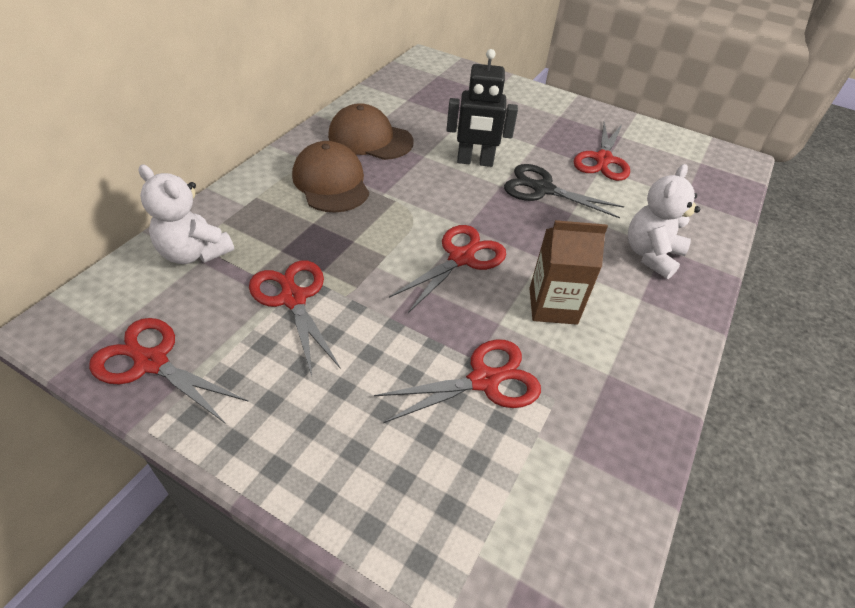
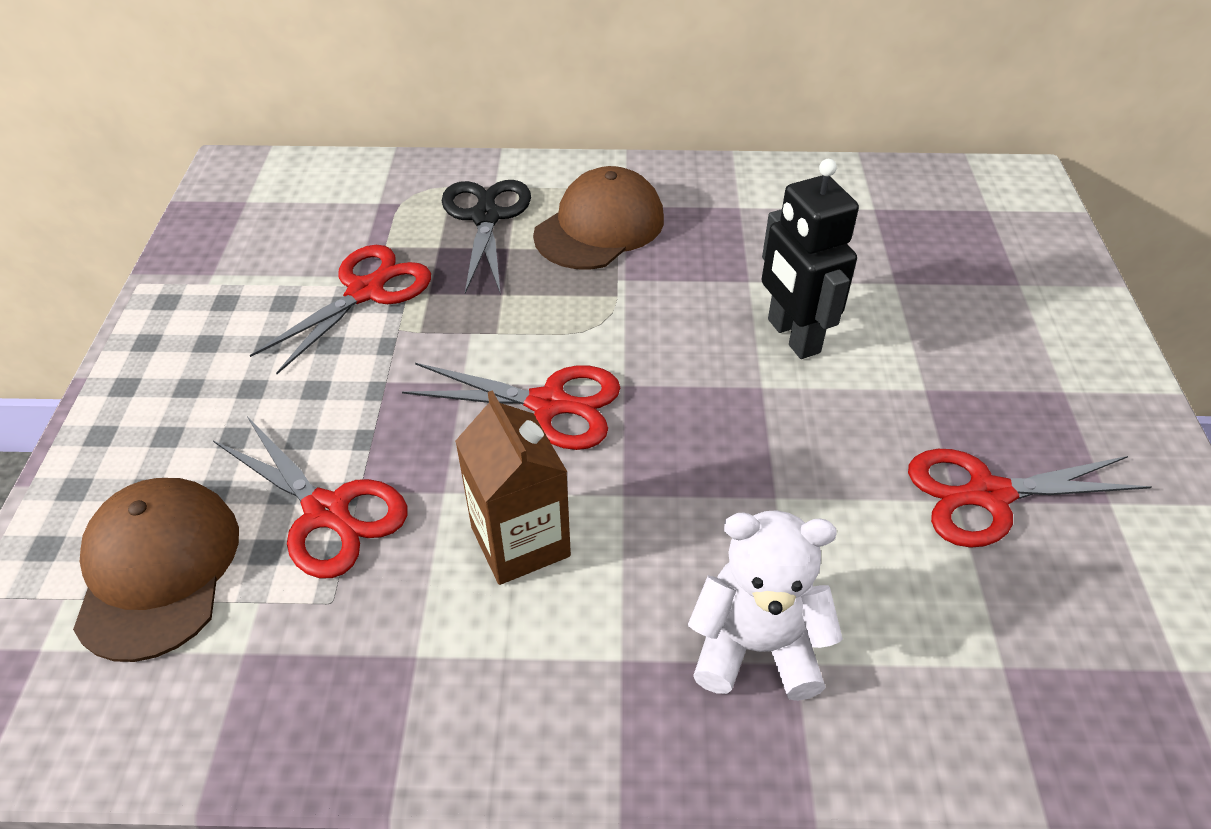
camera: 65 degrees right, 0 degrees up
(151, 362) = (220, 244): red scissors -> none
(194, 253) = (388, 192): white teddy bear -> none
(370, 139) = (731, 217): brown cap -> brown cap (158, 569)
(543, 189) = (803, 439): black scissors -> black scissors (486, 217)

